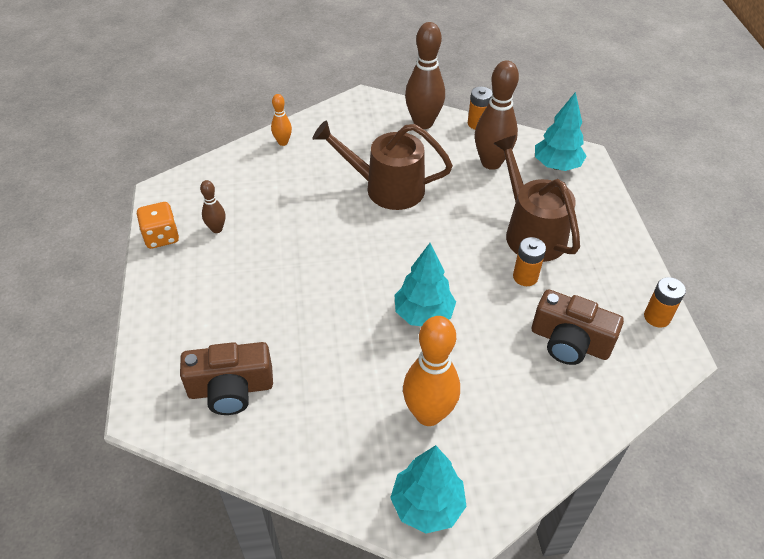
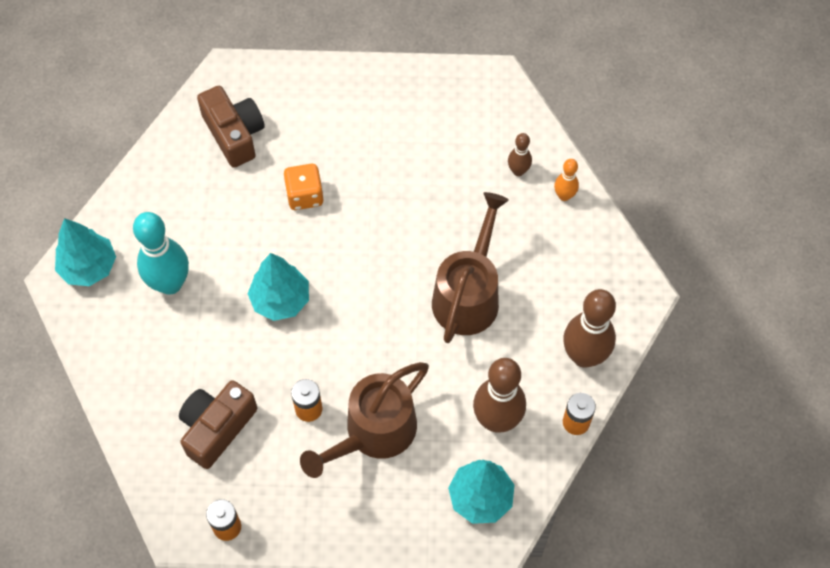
camera: 100 degrees right, 15 degrees up
(161, 237) = (428, 79): orange dice -> orange dice (304, 195)
(217, 229) = (431, 127): brown bowling pin -> brown bowling pin (518, 171)
(231, 389) = (234, 134): brown camera -> brown camera turned 150 degrees clockwise
(428, 414) = (170, 283): orange bowling pin -> turquoise bowling pin
(530, 231) = (373, 433): brown watering can -> brown watering can turned 150 degrees clockwise

